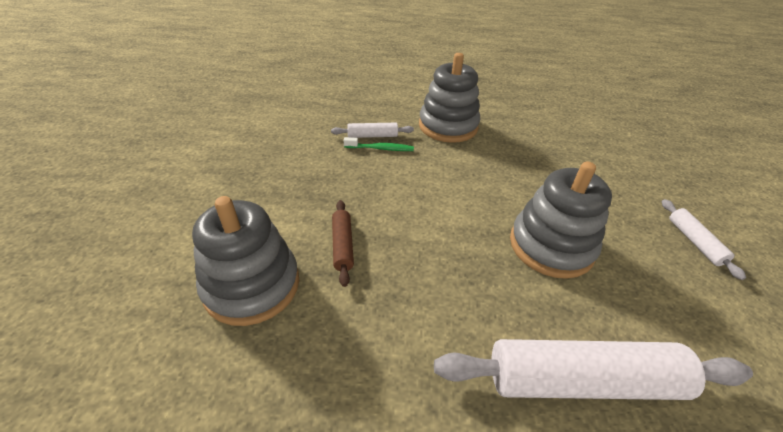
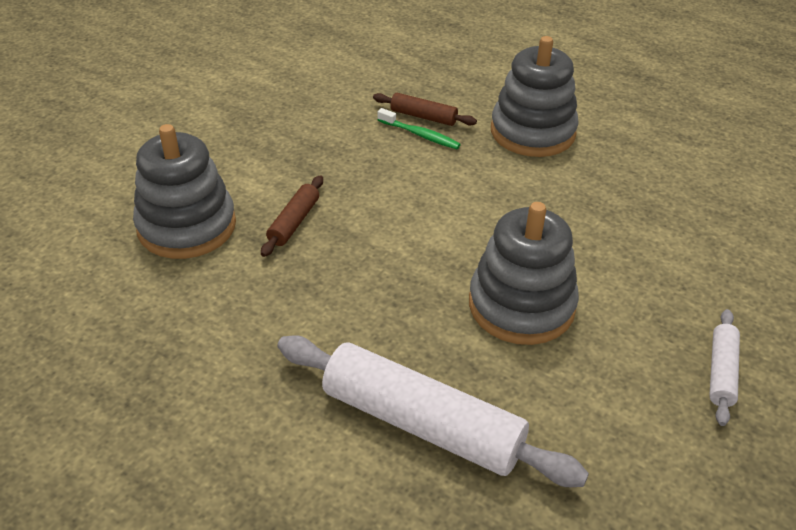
camera: 30 degrees right, 0 degrees up
(372, 136) = (423, 117): white rolling pin -> brown rolling pin

